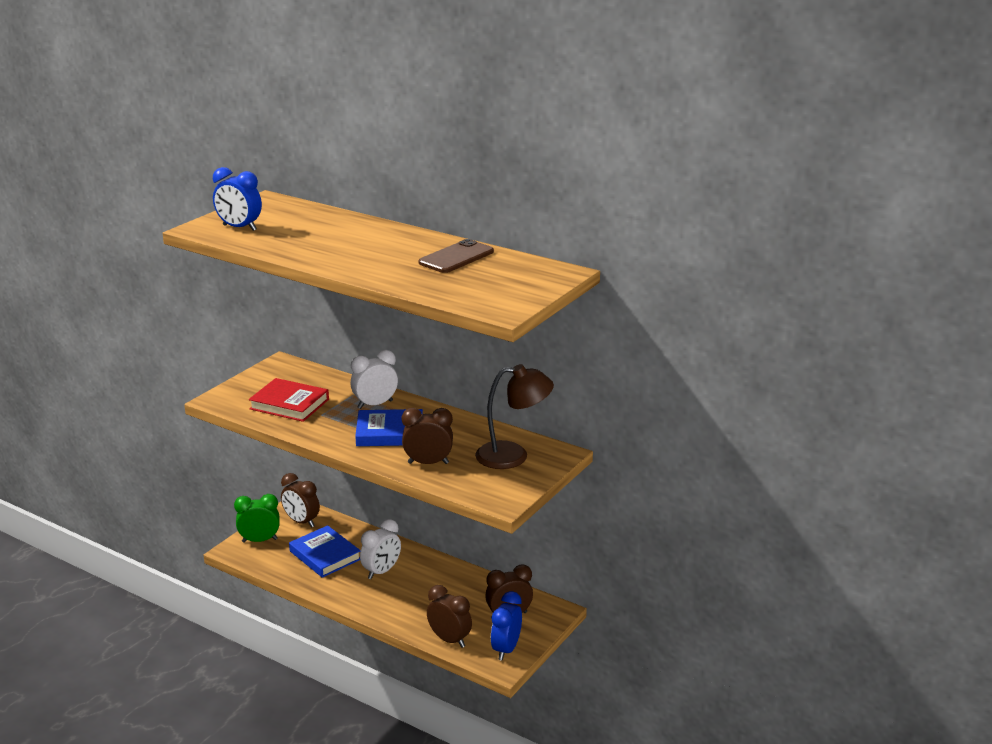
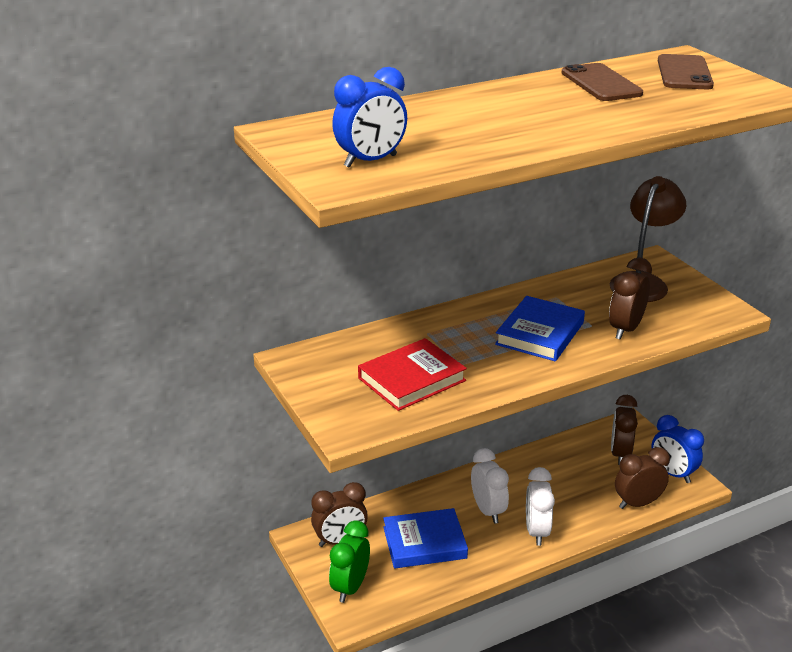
camera: 60 degrees left, 5 degrees up
(375, 404) = (465, 325): white clock -> white clock (536, 531)
(516, 278) = (684, 73): none -> brown phone

